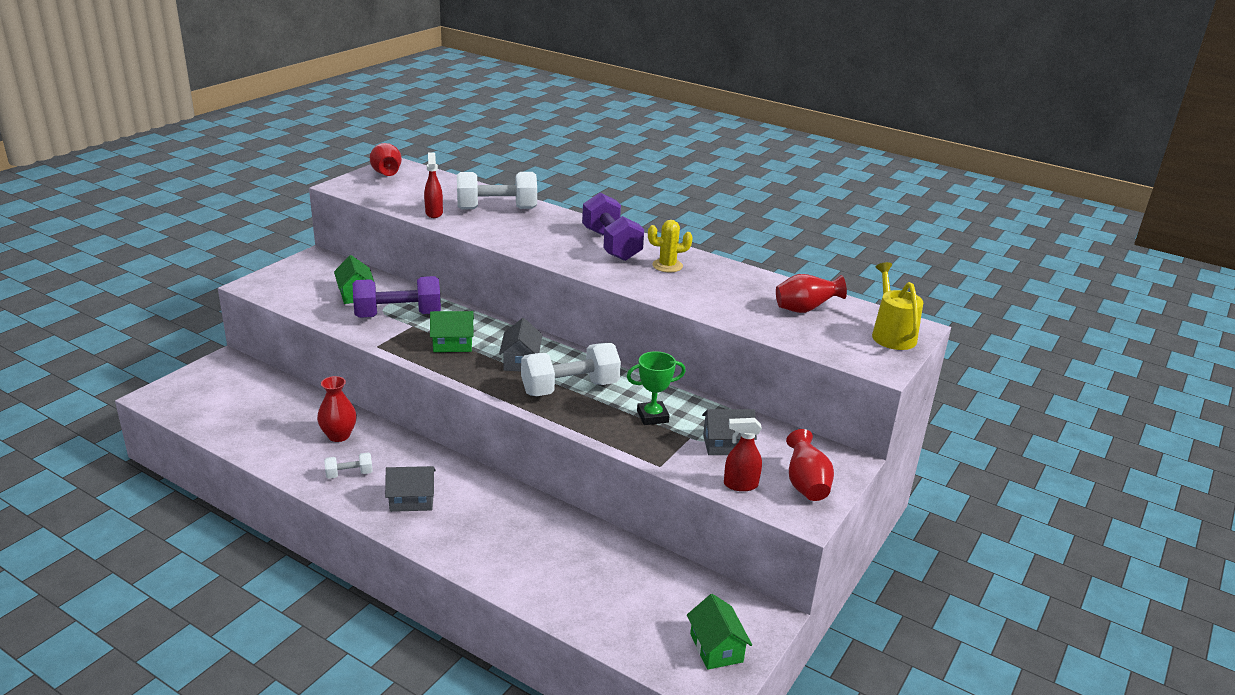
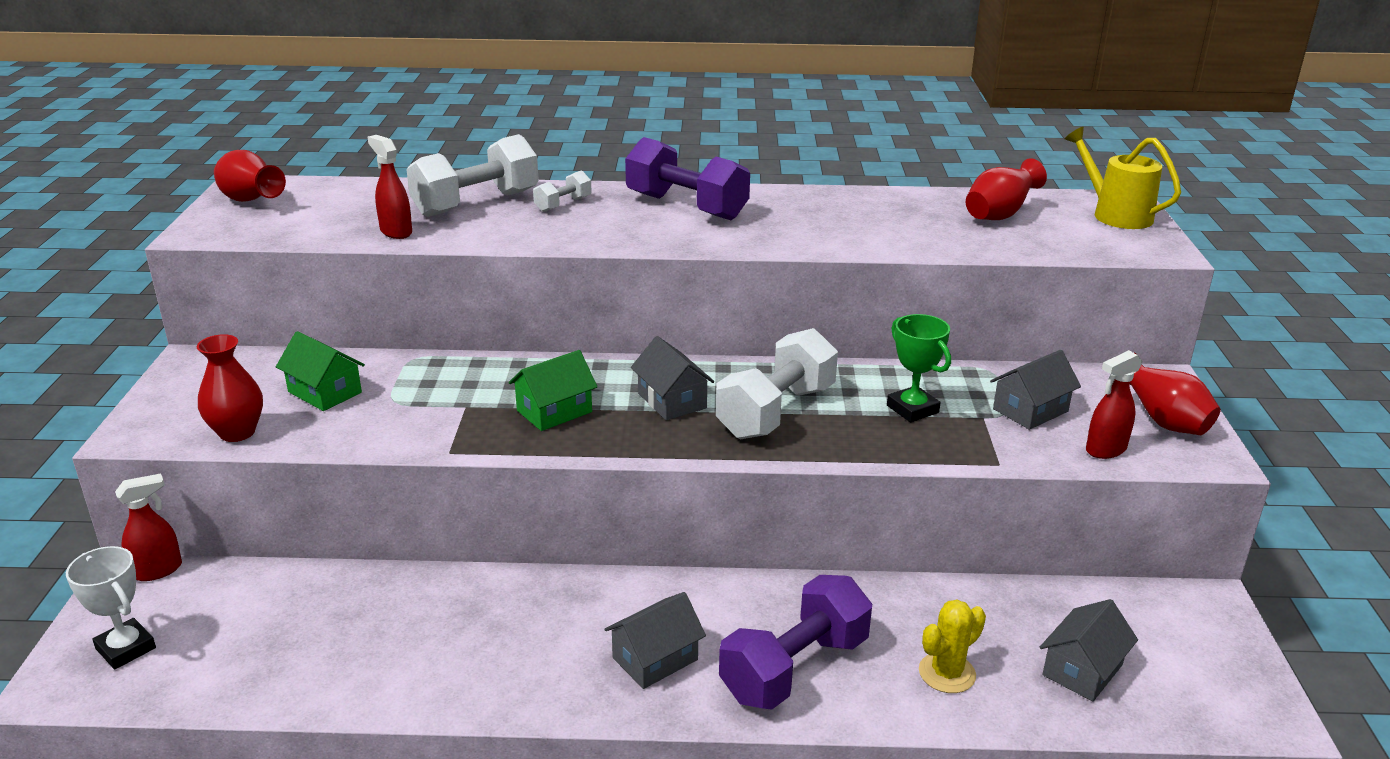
camera: 30 degrees left, 0 degrees up
(194, 392) = (126, 648): none -> white trophy
(240, 362) = (158, 570): none -> red spray bottle
(339, 435) = (444, 614): red vase -> red vase (237, 432)
(349, 474) = (524, 663): white dumbbell -> white dumbbell (563, 204)
(398, 315) = (427, 400): purple dumbbell -> purple dumbbell (795, 668)
(633, 612) = (1082, 670): none -> grey house
(652, 416) = (912, 409): green trophy -> green trophy turned 75 degrees counterclockwise
(667, 266) = (787, 212): yellow cactus -> yellow cactus (947, 673)
(716, 648) = (1210, 666): green house -> none

